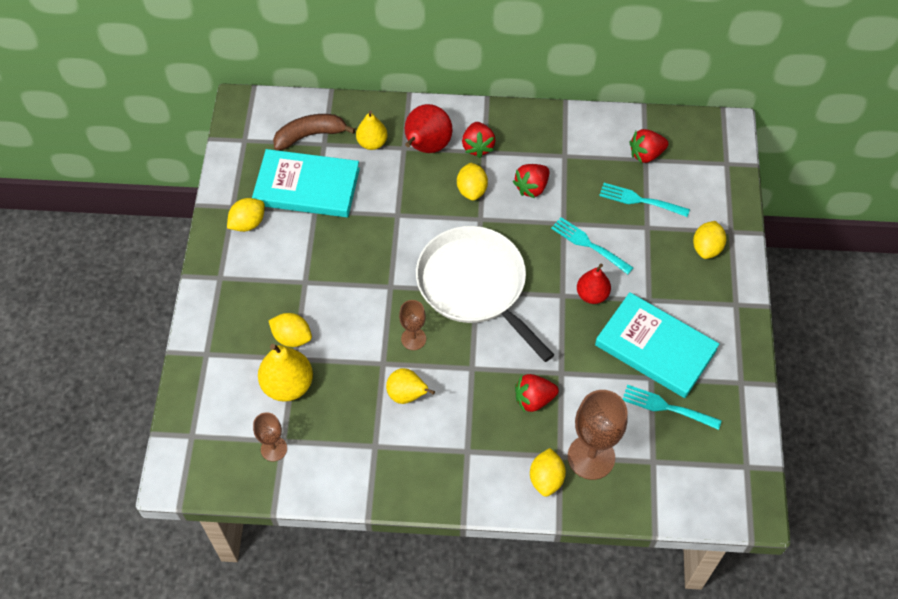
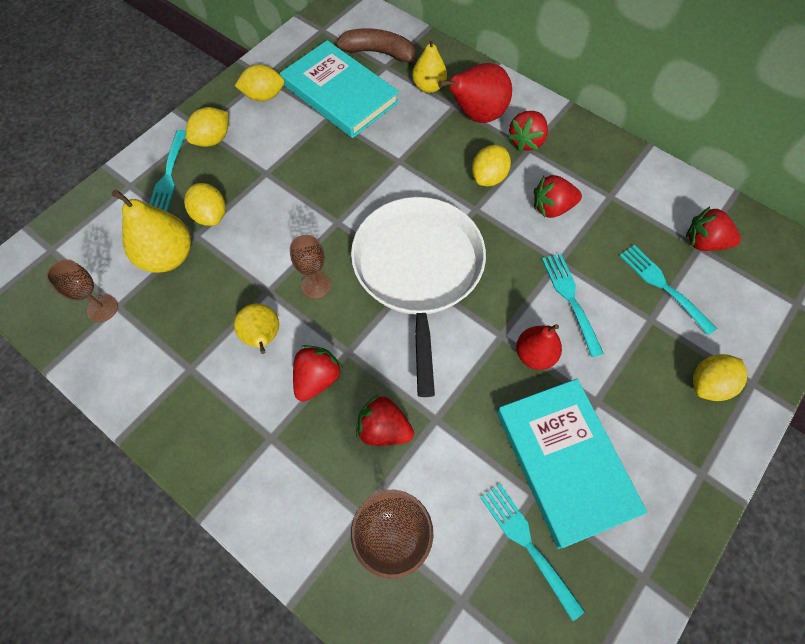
camera: 35 degrees right, 5 degrees up
(230, 329) = (168, 176): none -> turquoise fork
(466, 397) = (317, 378): none -> red strawberry
(546, 479) = (325, 531): yellow lemon -> yellow lemon (213, 139)

